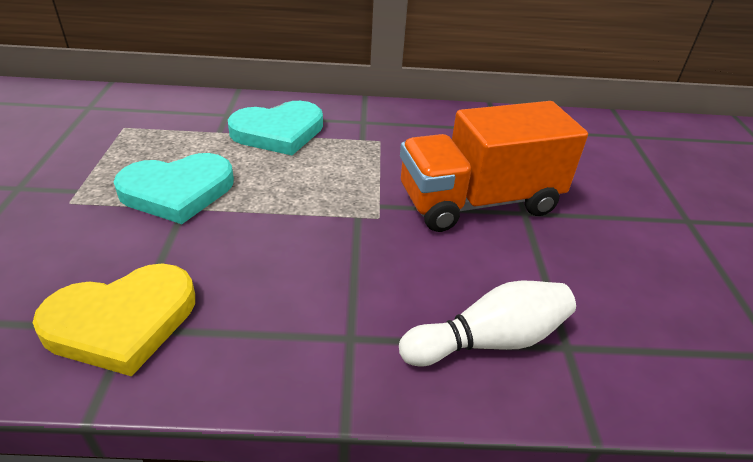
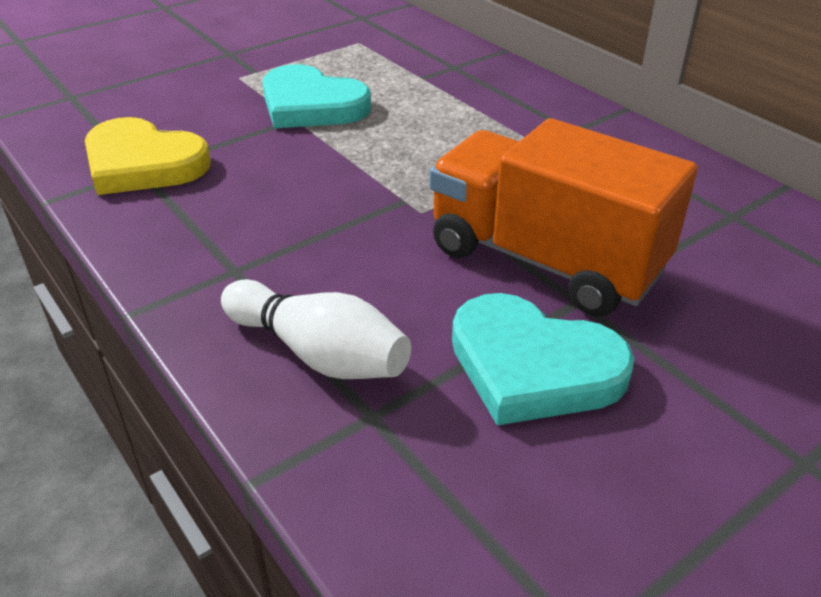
camera: 55 degrees right, 0 degrees up
(278, 132) = (470, 100): turquoise heart -> turquoise heart (533, 366)

